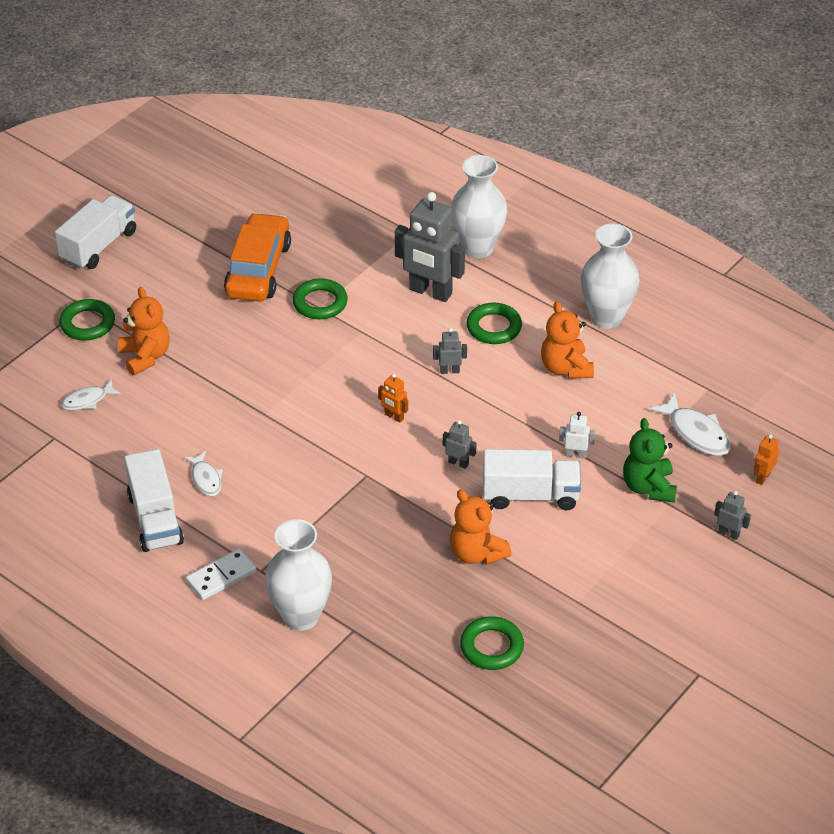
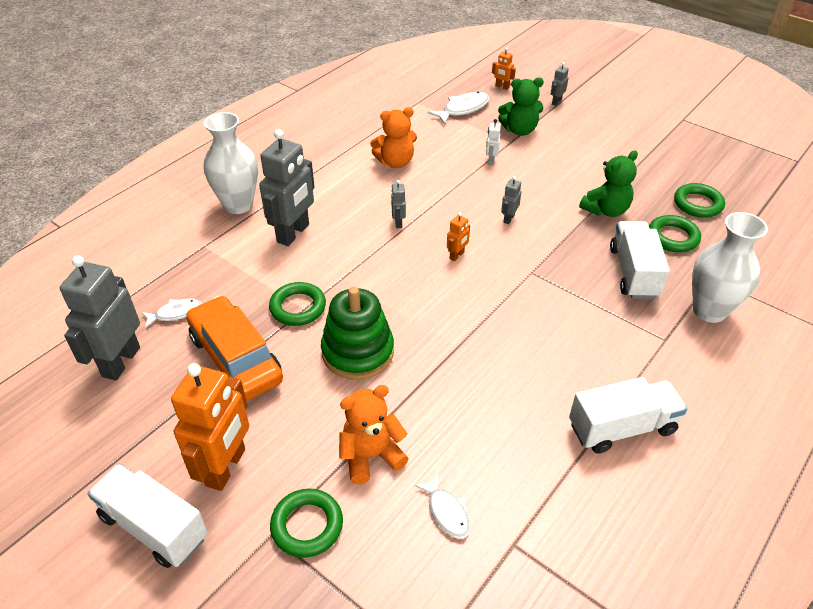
camera: 90 degrees left, 0 degrees up
(145, 276) = (226, 467): none -> orange robot
(206, 479) = (556, 387): white fish -> white fish (176, 313)
(221, 577) = (683, 368): white domino -> none
(258, 269) = (236, 358): orange car -> orange car turned 45 degrees clockwise
(259, 203) = (121, 362): none -> grey robot
(260, 345) = (358, 352): none -> green stacking toy
(476, 553) = (606, 210): orange teddy bear -> green teddy bear
(494, 327) = (344, 197): green ring -> green ring (673, 237)
(530, 495) = (538, 182): white truck -> white truck (633, 273)
(606, 317) = (338, 141): white vase -> none

